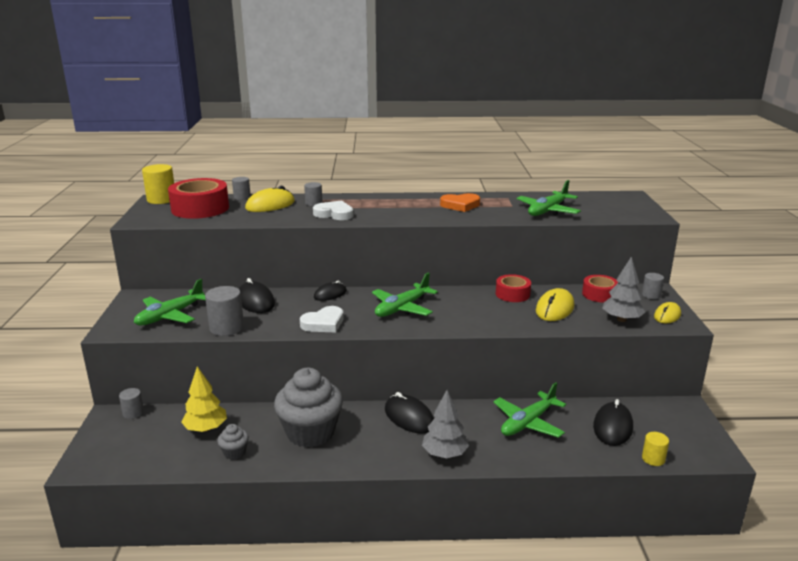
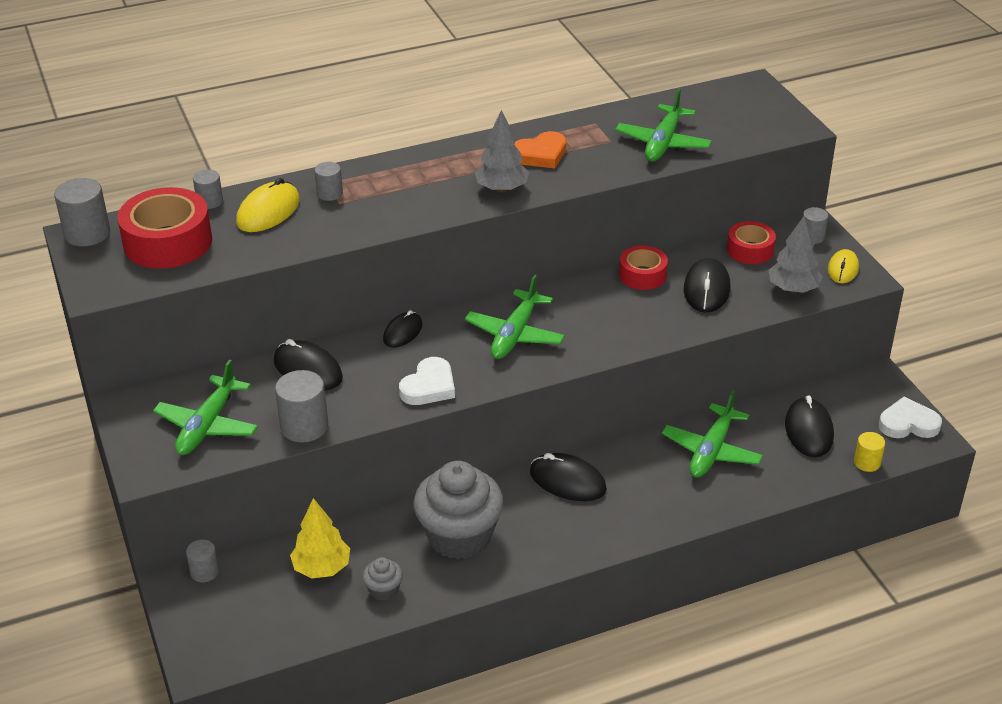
camera: 20 degrees left, 15 degrees up
(161, 199) = (87, 233): yellow cylinder -> grey cylinder
(334, 214) = (377, 212): white heart -> white heart (908, 423)
(444, 454) = (637, 521): grey tree -> grey tree (502, 189)
(554, 309) = (706, 289): yellow mouse -> black mouse

